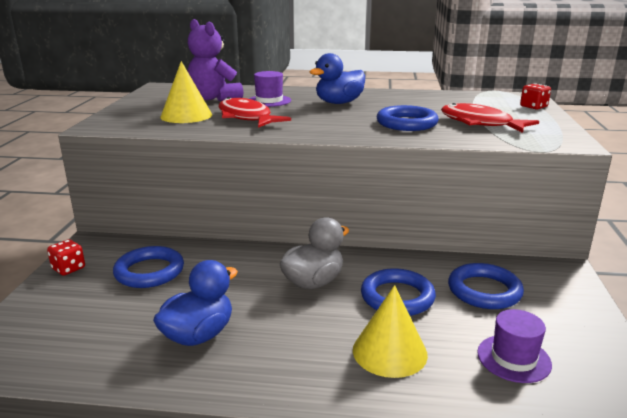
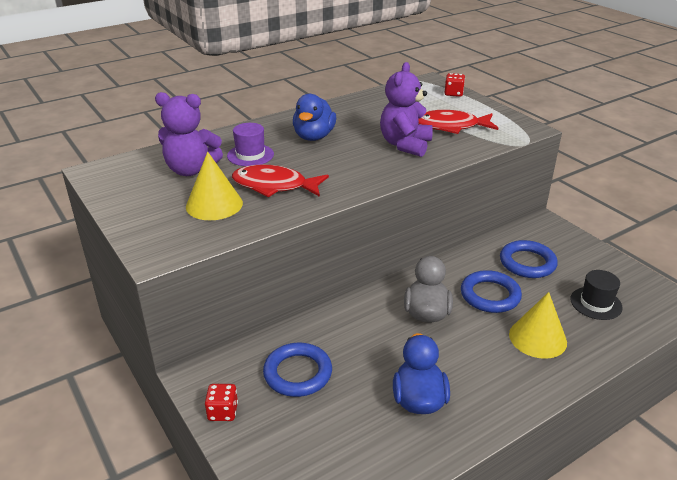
camera: 40 degrees left, 10 degrees up
(406, 123) = (405, 145): blue ring -> purple teddy bear
(513, 358) = (596, 303): purple hat -> black hat

